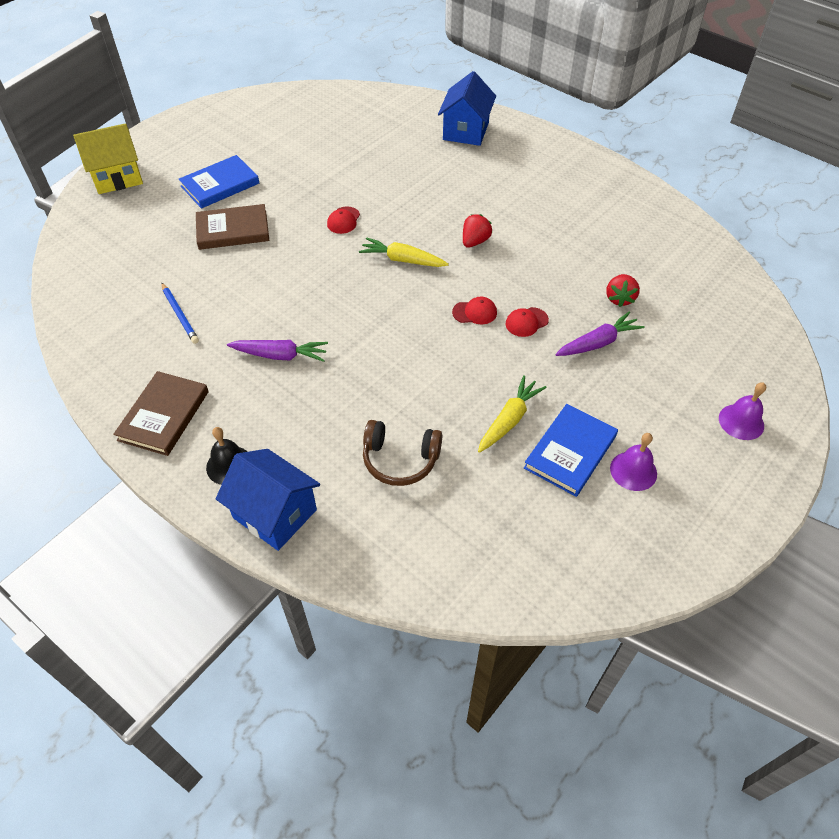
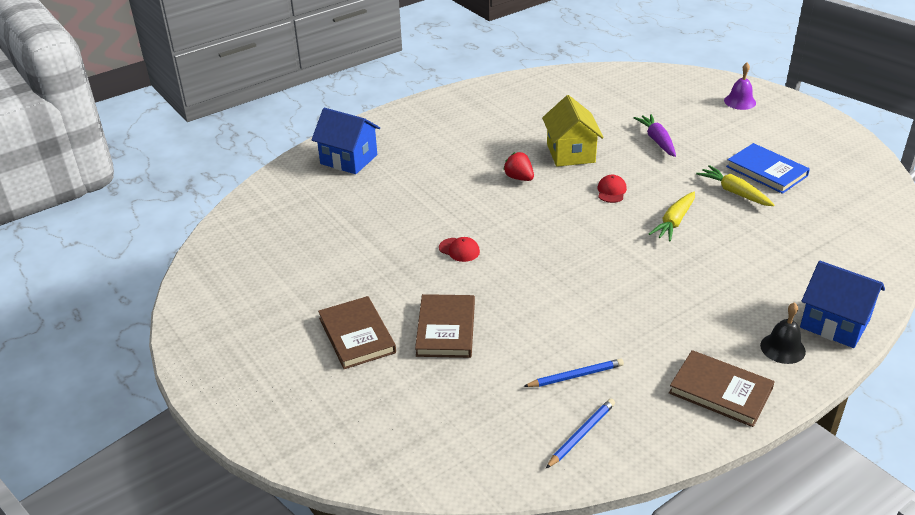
camera: 75 degrees left, 15 degrees down
(109, 325) = (581, 434): none -> blue pencil
(117, 177) = (295, 429): yellow house -> yellow house (570, 153)
(220, 185) = (357, 335): blue book -> brown book
(275, 514) = (834, 323): blue house -> blue house turned 75 degrees clockwise
(280, 355) = (647, 307): purple carrot -> none
(400, 460) = (775, 250): brown headphones -> none
(403, 260) = (532, 220): yellow carrot -> yellow carrot (674, 222)
(526, 322) = (628, 168): red cap -> none
(619, 298) = (610, 123): red strawberry -> none
(633, 471) = (783, 149): purple bell -> none

